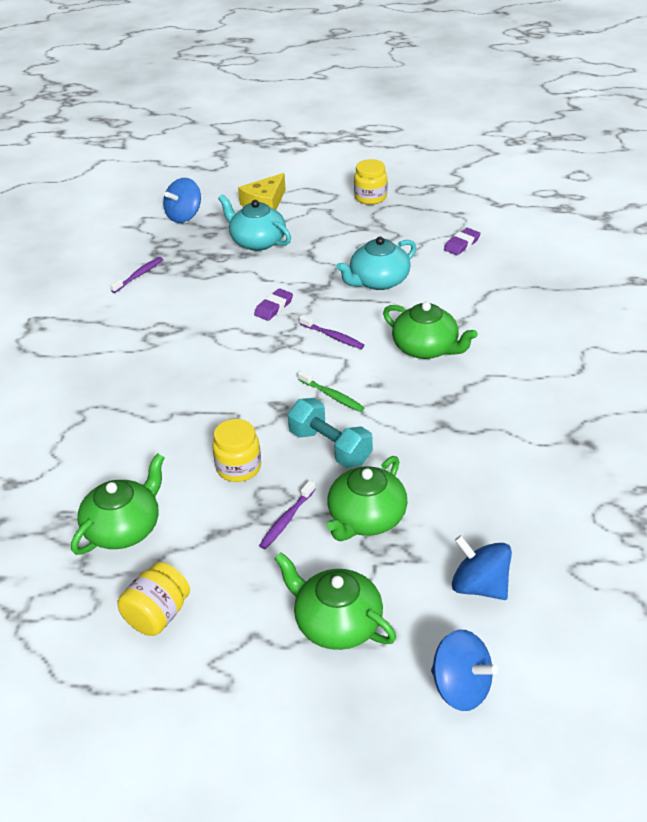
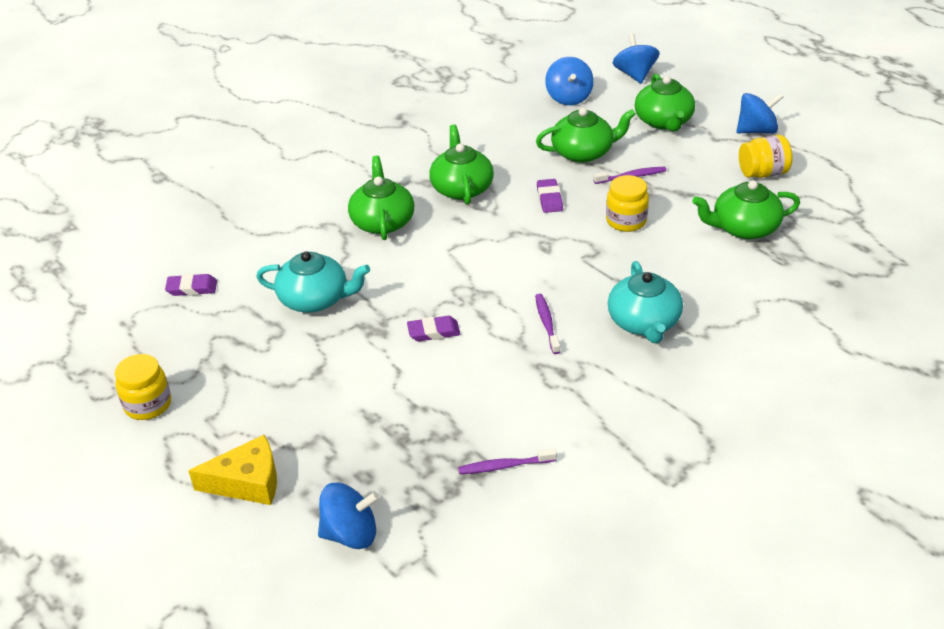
camera: 135 degrees left, 0 degrees up
(217, 685) = (756, 131): none -> blue spinning top
(257, 241) = (336, 426): turquoise teapot -> turquoise teapot (644, 322)
(330, 447) = (549, 199): turquoise dumbbell -> purple eraser
(332, 336) = (429, 273): purple toothbrush -> purple toothbrush (547, 323)
(332, 395) = (499, 229): green toothbrush -> none
(415, 410) = (462, 188): none -> green teapot

